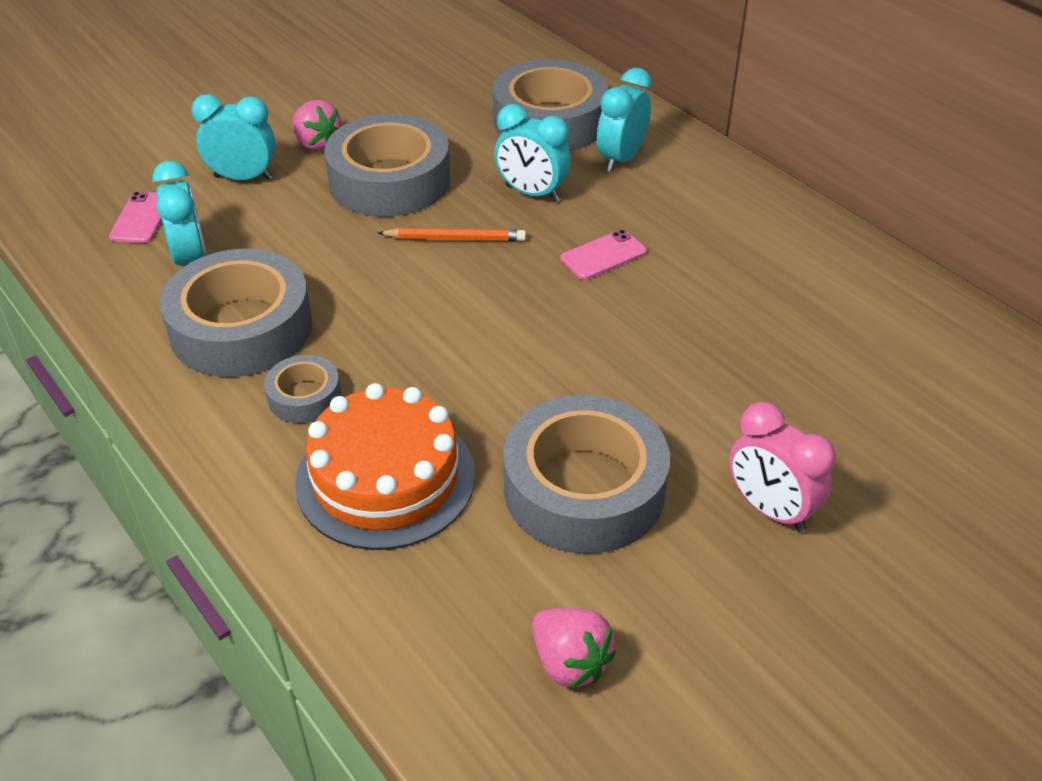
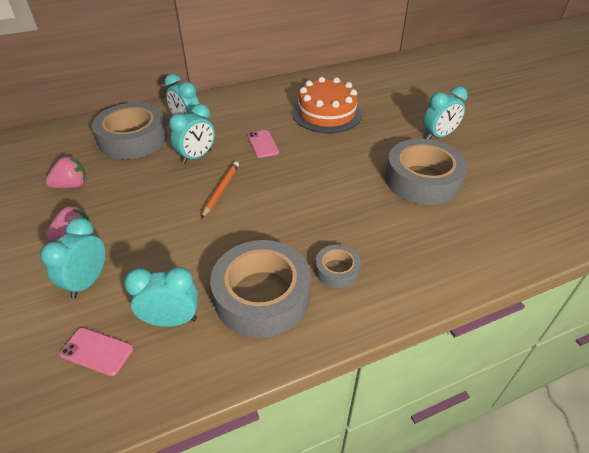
camera: 75 degrees left, 0 degrees up
(385, 478) = (408, 244): orange cake -> orange cake (327, 113)
(389, 180) = (145, 208): grey tape -> none
(570, 662) = (520, 202): pink strawberry -> pink strawberry (72, 186)
(770, 509) = (438, 136): pink clock -> turquoise clock

